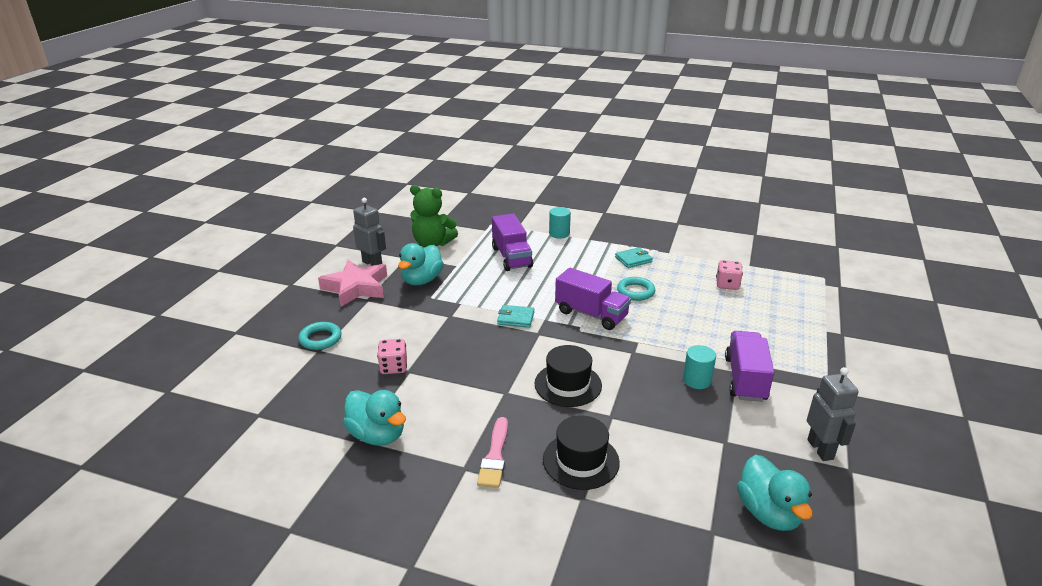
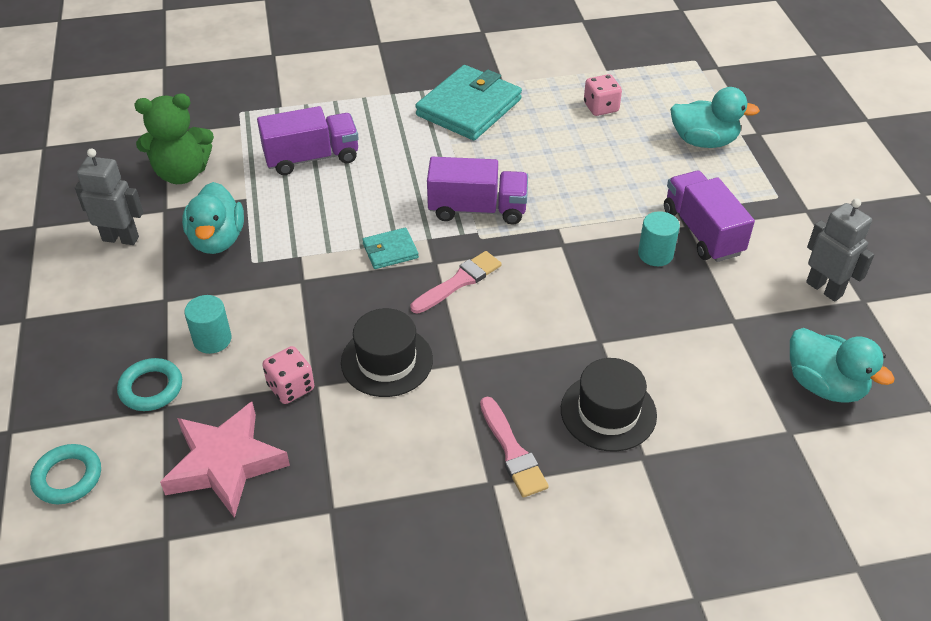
camera: 30 degrees left, 15 degrees up
(356, 287) = (131, 286): pink star -> pink star (225, 463)
(377, 435) = (351, 490): turquoise duck -> turquoise duck (703, 141)
(511, 257) = (311, 158): purple truck -> purple truck turned 60 degrees counterclockwise
(544, 349) = (459, 282): none -> pink brush
(559, 233) = (346, 97): turquoise cylinder -> turquoise cylinder (212, 339)
(568, 384) = (522, 320): black hat -> black hat (386, 361)
(633, 259) = (469, 107): turquoise wallet -> turquoise wallet, size x2.09
(635, 291) = (505, 156): turquoise ring -> turquoise ring (68, 477)

